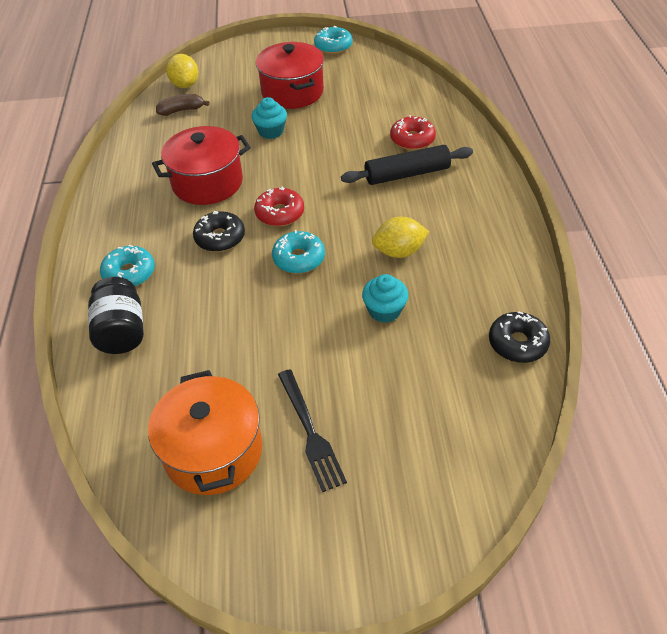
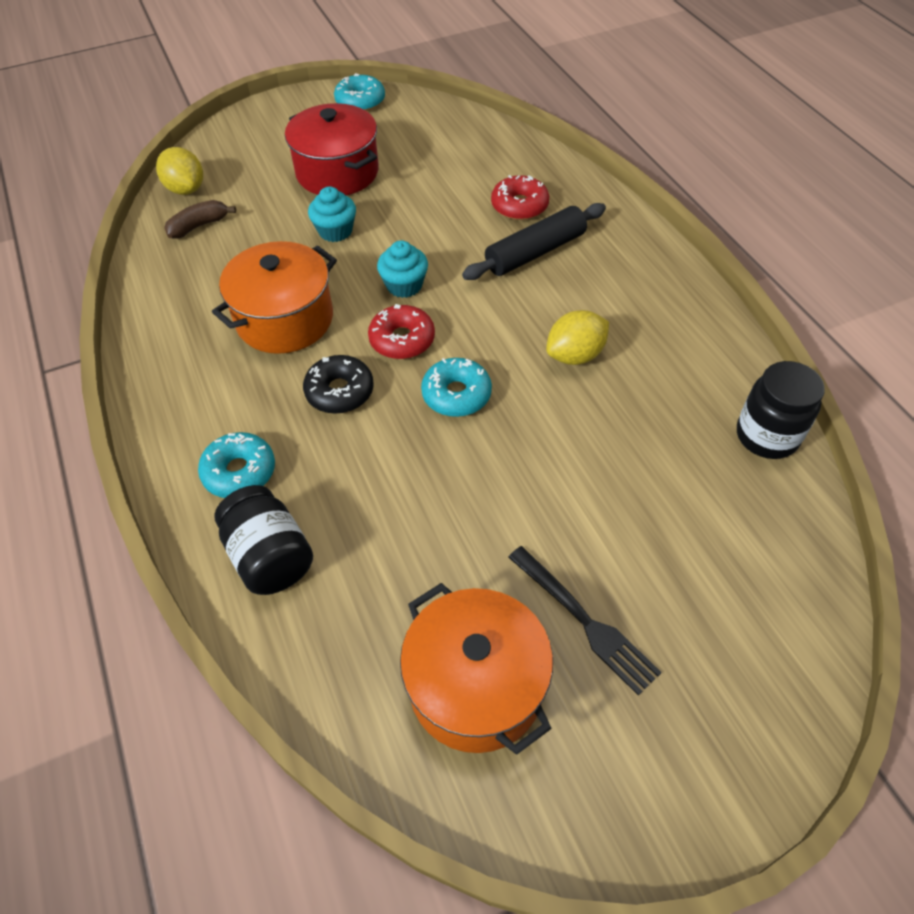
camera: 20 degrees left, 5 degrees up
(207, 183) = (285, 319): red pot -> orange pot
(384, 310) = (595, 436): turquoise cupcake -> turquoise cupcake (404, 285)
(517, 343) = (766, 436): black donut -> black jar

